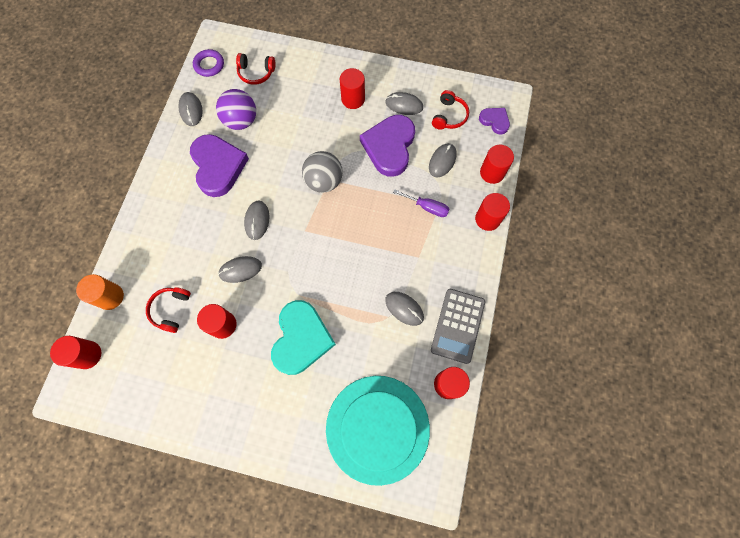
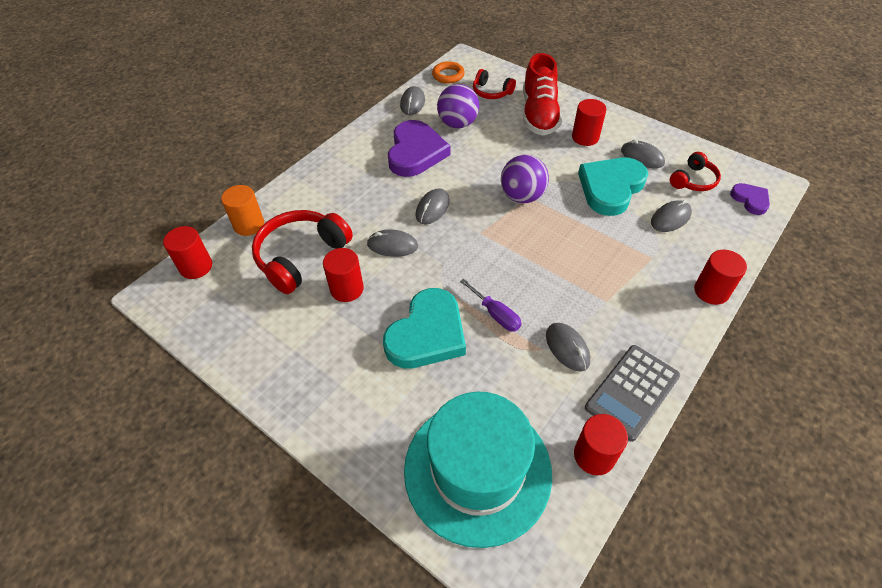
camera: 25 degrees right, 20 degrees down
(171, 310) = (301, 256): red headphones -> red headphones, size x1.78
(209, 65) = (448, 75): purple ring -> orange ring
(306, 86) = (539, 114): none -> red shoe
(324, 181) = (522, 196): grey ball -> purple ball
(389, 147) = (610, 188): purple heart -> turquoise heart
(427, 207) = (635, 256): purple screwdriver -> purple screwdriver (496, 314)
(492, 172) = (731, 247): red cylinder -> none

